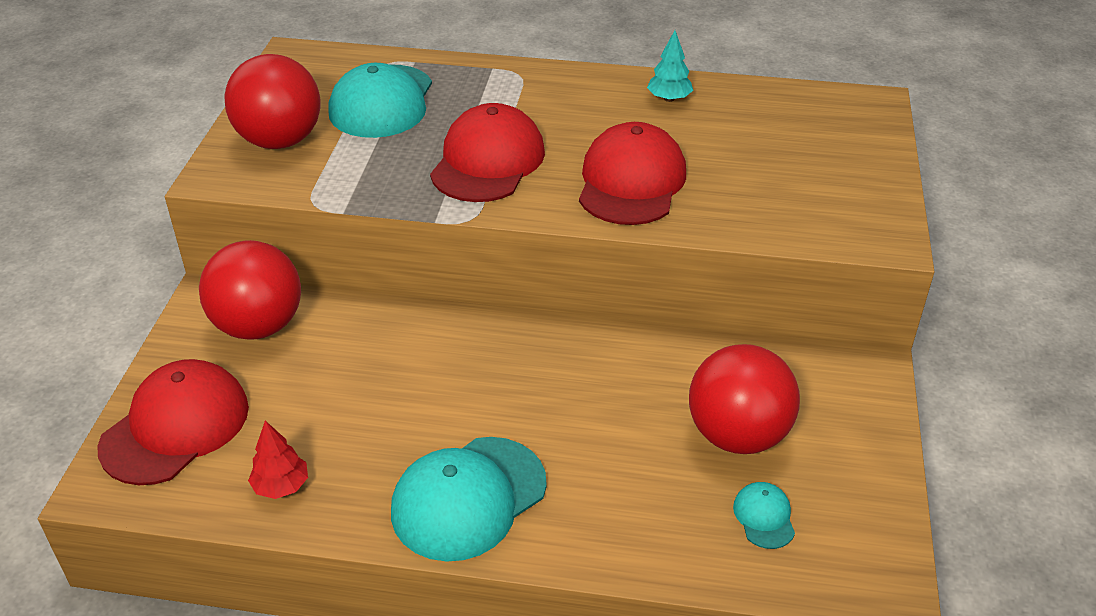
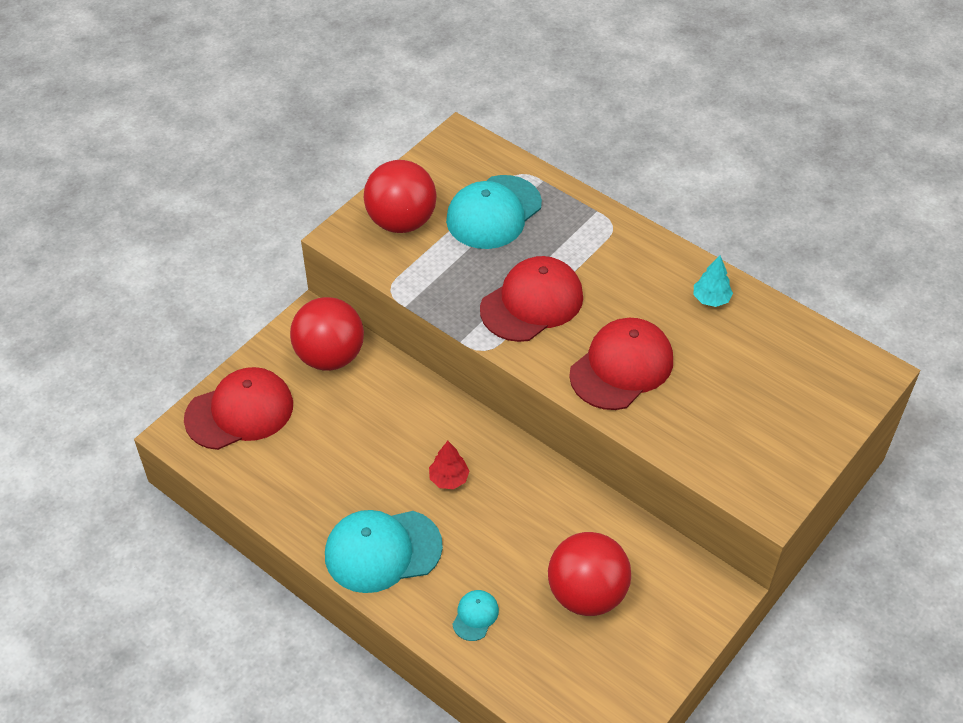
camera: 30 degrees right, 10 degrees up
(281, 486) = (277, 486): red tree -> red tree (449, 479)
(764, 517) = (558, 660): turquoise cap -> turquoise cap (475, 616)

